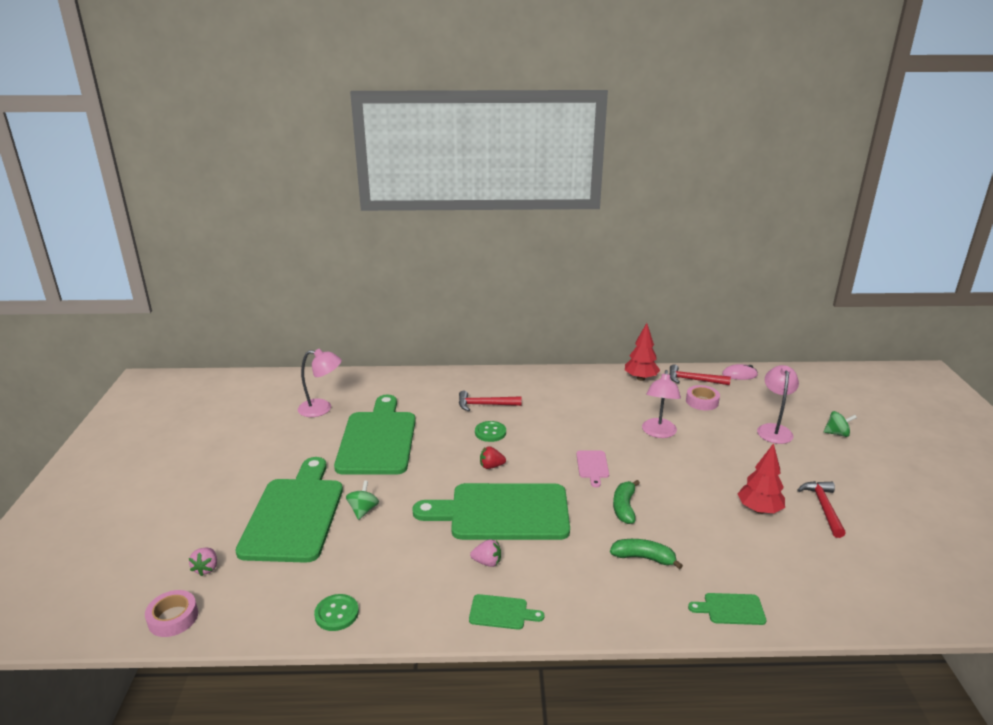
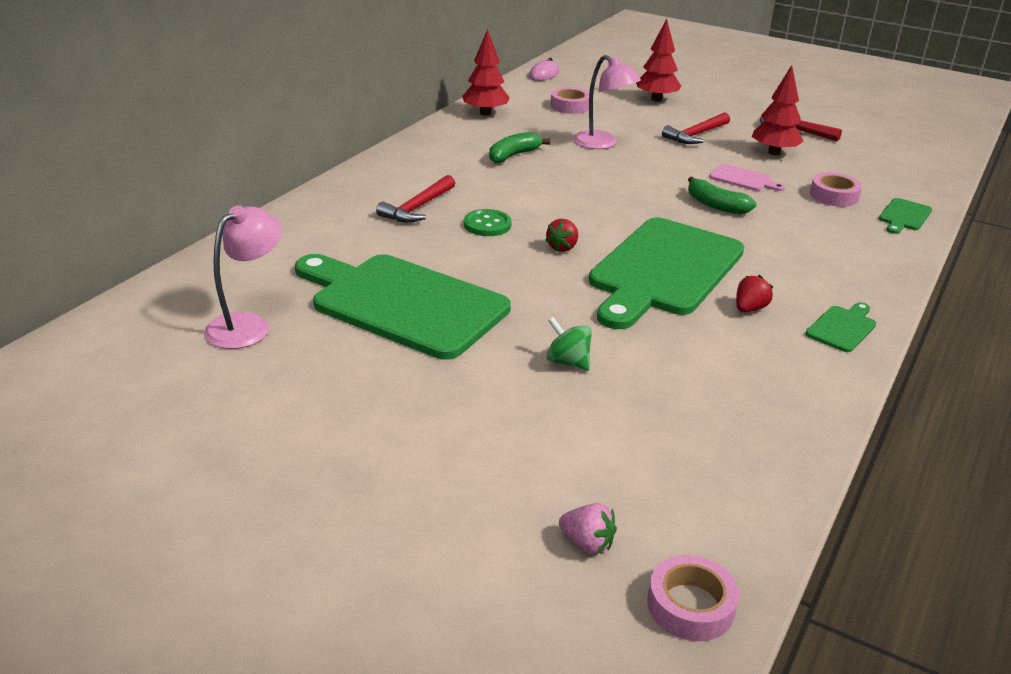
camera: 60 degrees left, 5 degrees up
(295, 515) = (522, 423): green cutting board -> none
(336, 614) = (776, 441): green button -> none
(487, 562) = (749, 309): pink strawberry -> red strawberry
(592, 466) = (626, 194): pink cutting board -> pink cutting board (743, 179)
(643, 558) = (805, 226): green banana -> green banana (513, 155)
(694, 380) = (525, 94): red hammer -> red hammer (696, 135)
(718, 560) = (834, 196): none -> pink tape
(774, 429) = (656, 99): pink lamp -> red tree
(837, 433) = (690, 82): green spinning top -> none

